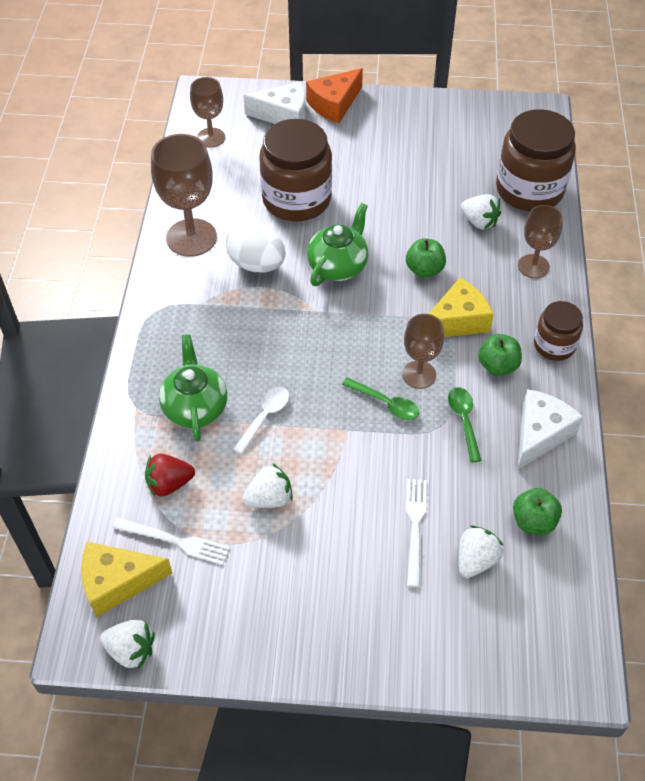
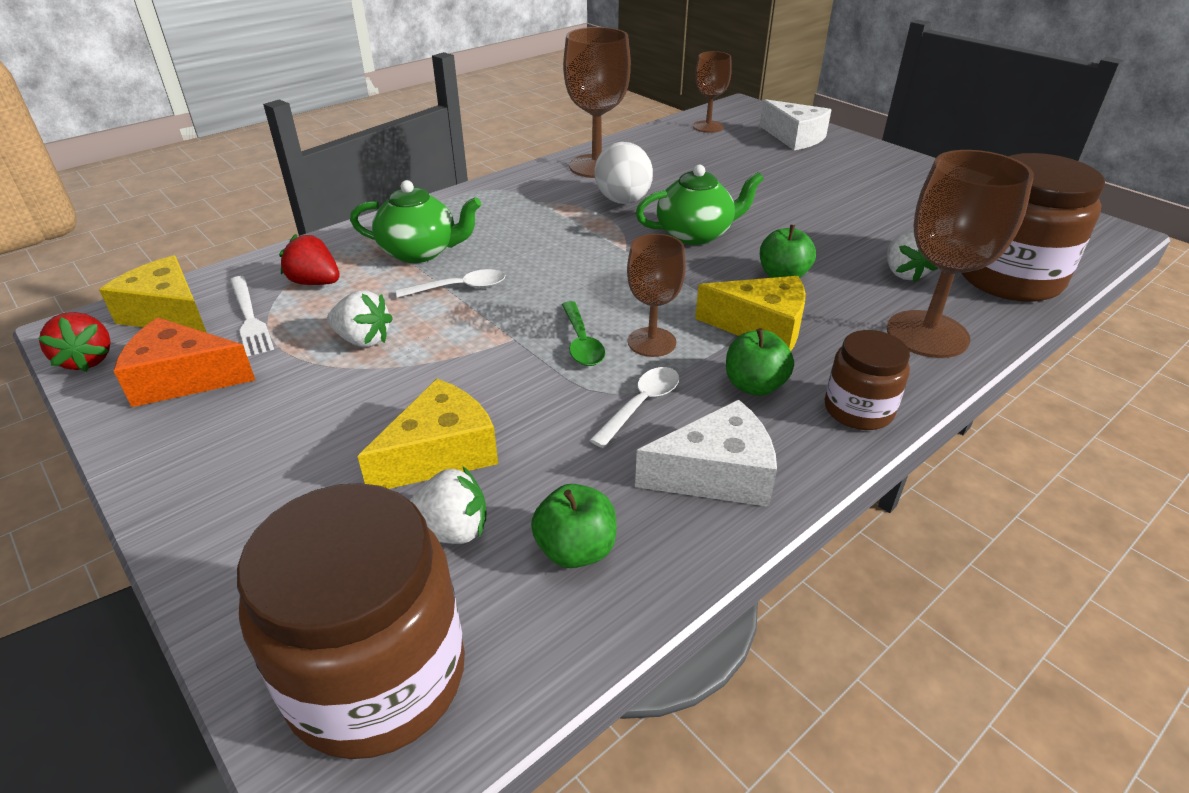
camera: 45 degrees right, 15 degrees down
(131, 650) = (87, 360): white strawberry -> red strawberry
(195, 407) = (420, 252): green teapot -> green teapot turned 60 degrees clockwise
(296, 199) = (725, 183): brown jar -> brown jar (377, 676)
(334, 104) = (855, 148): orange cheese -> orange cheese (183, 379)
(415, 528) = (441, 453): white fork -> yellow cheese
(464, 421) = (641, 404): green spoon -> white spoon
(533, 266) = (927, 334): brown goblet -> brown goblet, size x1.64

